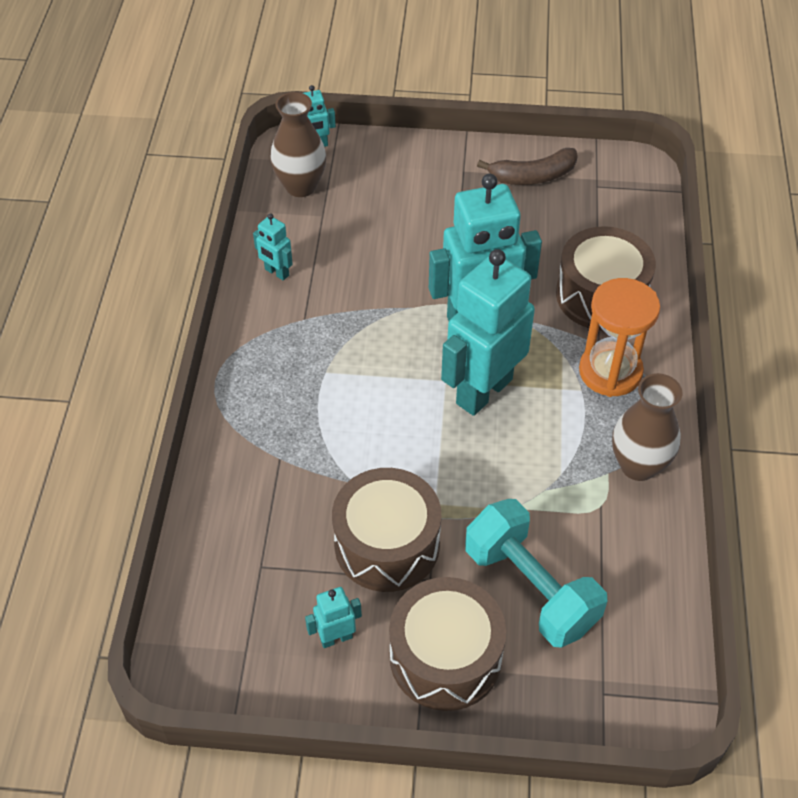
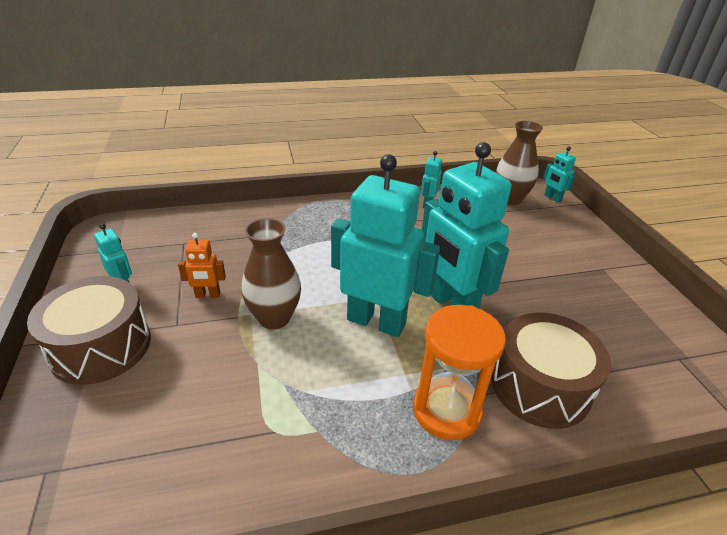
camera: 70 degrees right, 15 degrees down
(387, 544) = (208, 295): brown drum -> orange robot
(531, 588) = (170, 391): turquoise dumbbell -> none
(532, 176) = (641, 310): brown banana -> none
(638, 465) = (334, 457): brown vase -> brown vase (274, 318)

